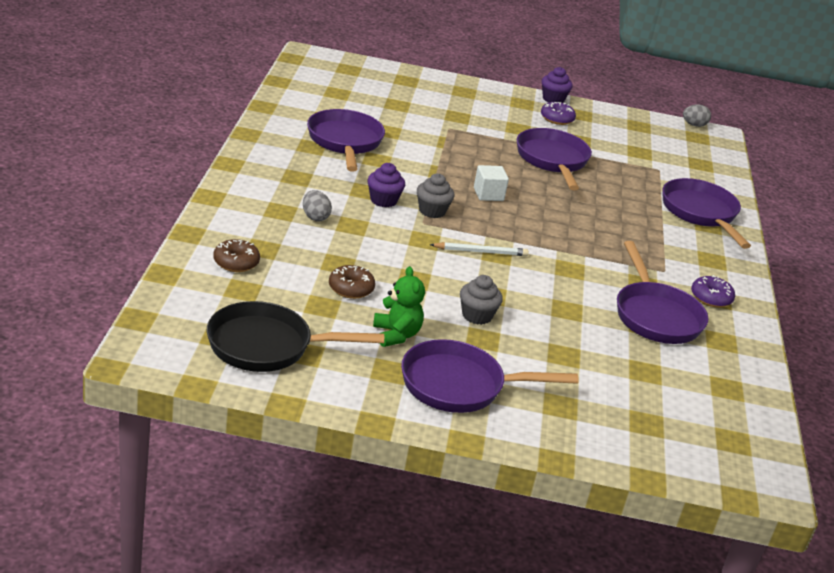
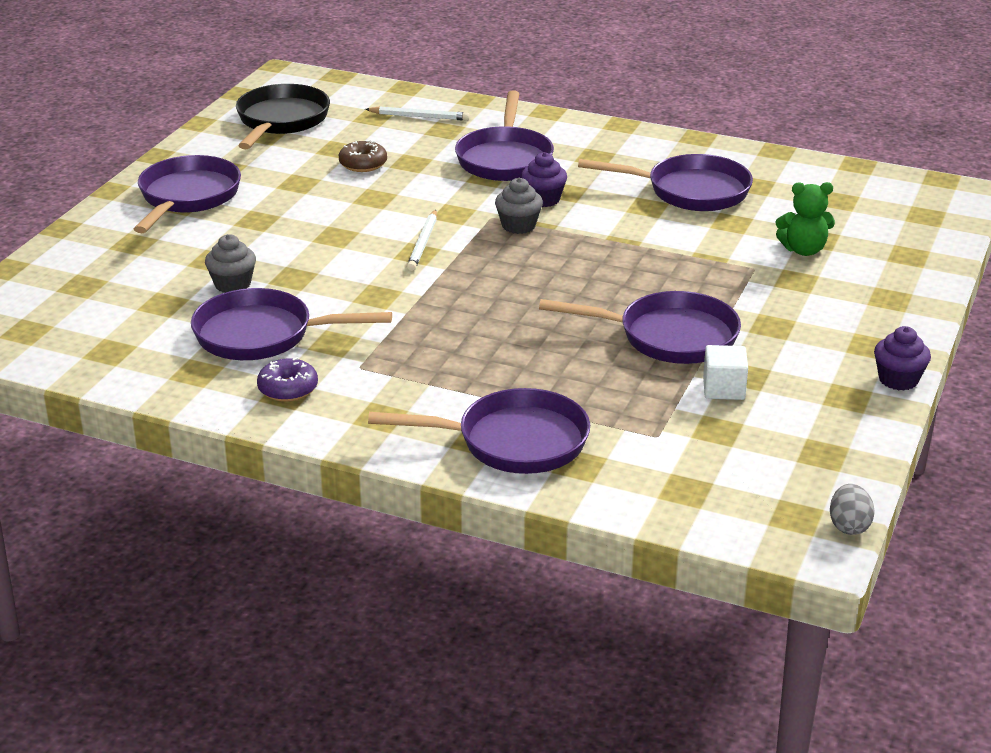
camera: 110 degrees right, 0 degrees up
(236, 262) = (419, 116): brown donut -> white pencil
(315, 217) = (505, 159): grey egg -> purple pan
(396, 335) = (278, 177): green teddy bear -> green teddy bear (803, 250)
(477, 315) = (297, 222): grey cupcake -> grey cupcake (232, 284)
(488, 194) = (562, 269): white cube -> white cube (723, 389)
(557, 119) = (819, 368): purple donut -> none

